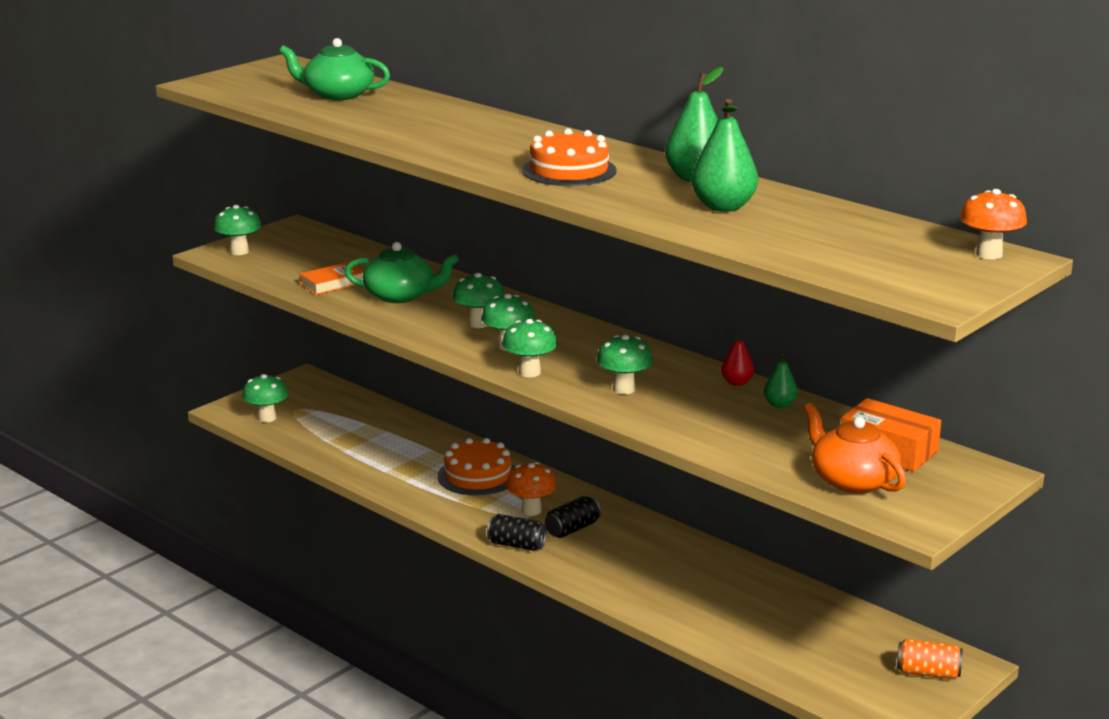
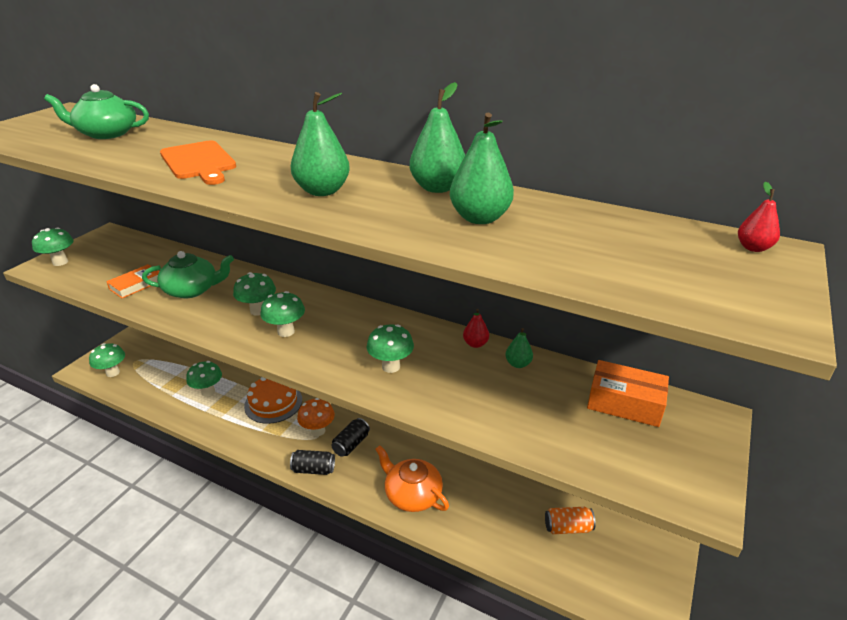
camera: 15 degrees left, 10 degrees up
(441, 132) = (199, 162): none -> orange cutting board
(529, 372) = (309, 359): green mushroom -> green mushroom (208, 391)
(569, 170) = (322, 191): orange cake -> green pear
(852, 480) = (617, 449): orange teapot -> orange teapot (412, 494)
(927, 673) = (648, 548): orange can -> orange can (567, 527)
(989, 254) = (753, 248): orange mushroom -> red pear

